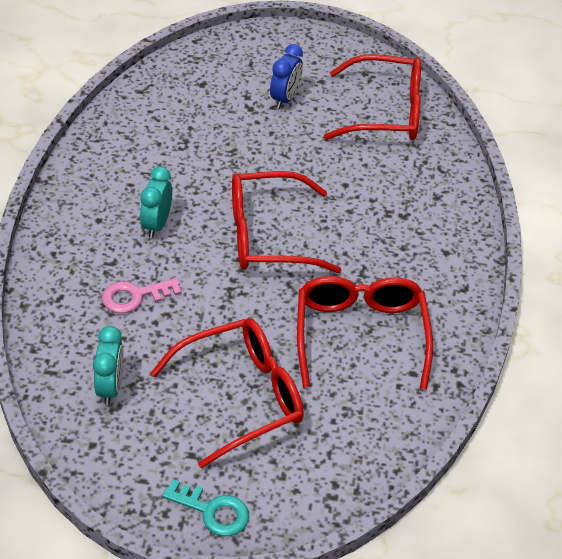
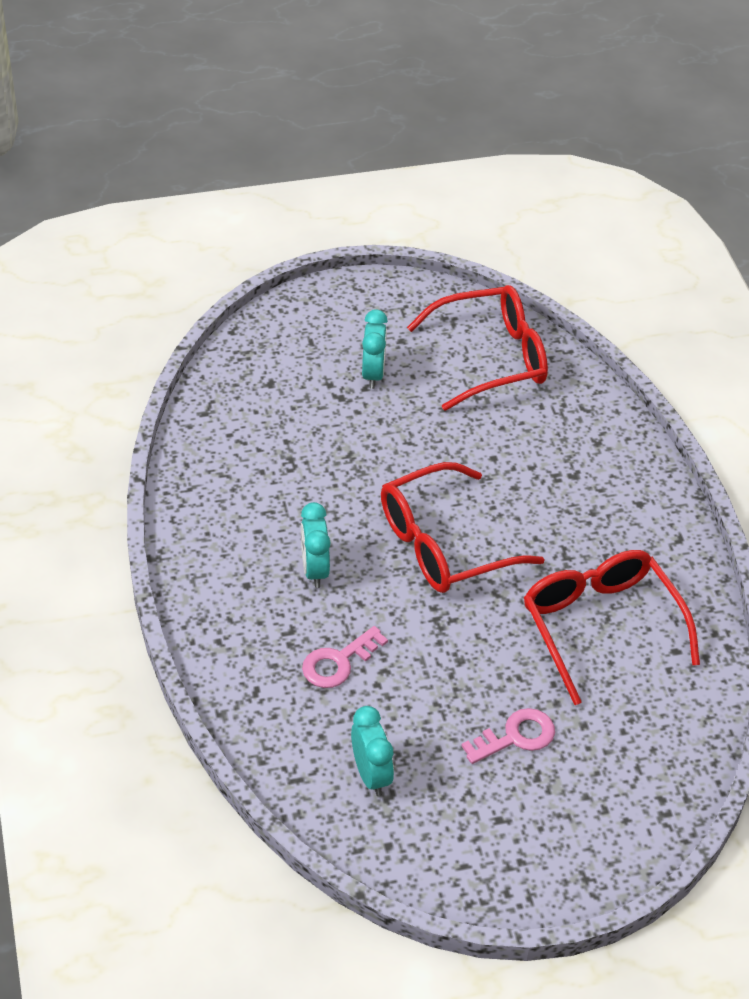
camera: 20 degrees left, 0 degrees up
(213, 511) = (554, 872): turquoise key -> none
(242, 396) = (516, 736): red glasses -> pink key
(285, 98) = (373, 374): blue clock -> turquoise clock

